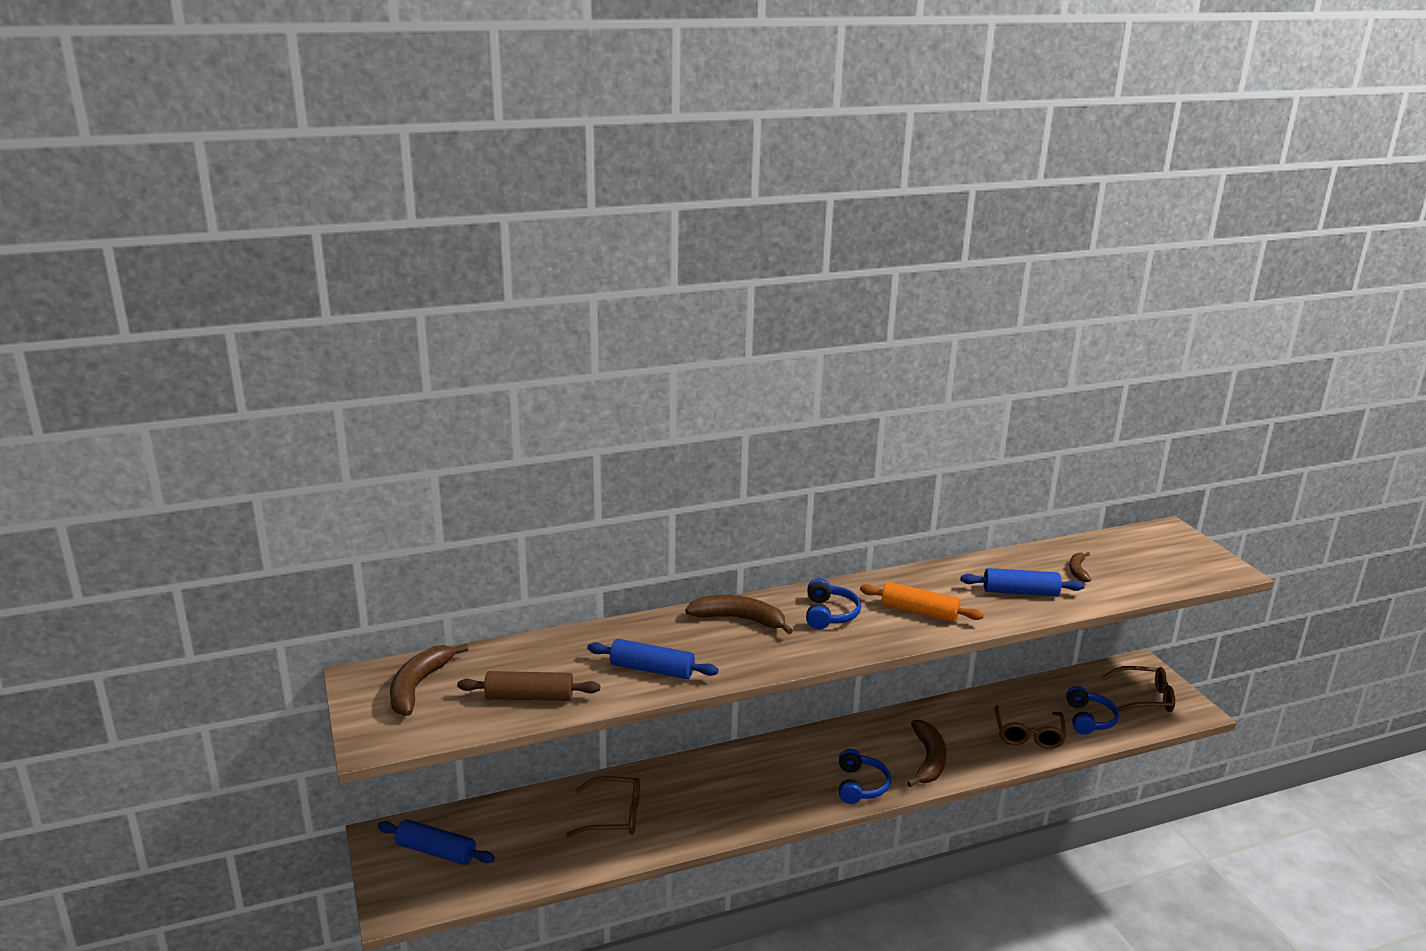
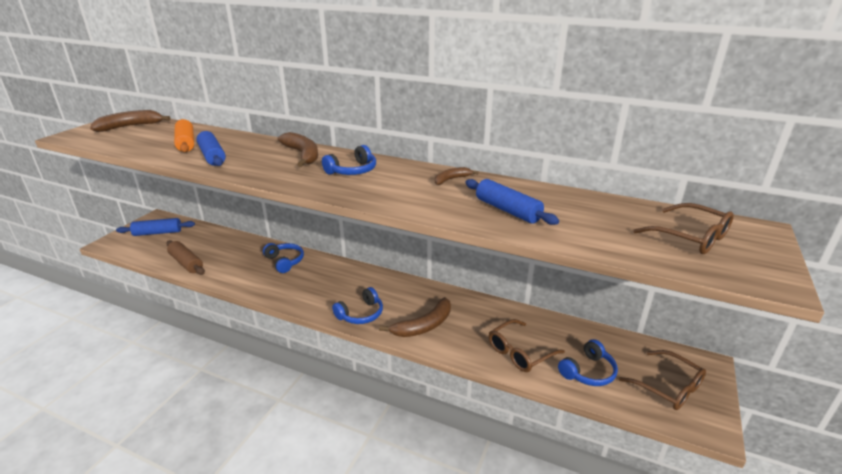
camera: 45 degrees right, 5 degrees up
(436, 851) = (158, 233): blue rolling pin -> blue rolling pin turned 75 degrees counterclockwise
(529, 697) = (146, 145): brown rolling pin -> brown rolling pin (186, 263)
(613, 816) = (233, 257): brown glasses -> brown glasses (690, 237)
(683, 783) = (285, 261): none -> blue headphones
(919, 612) = (407, 191): orange rolling pin -> orange rolling pin (186, 143)
(1077, 571) = (590, 218): brown banana -> brown banana (451, 179)

